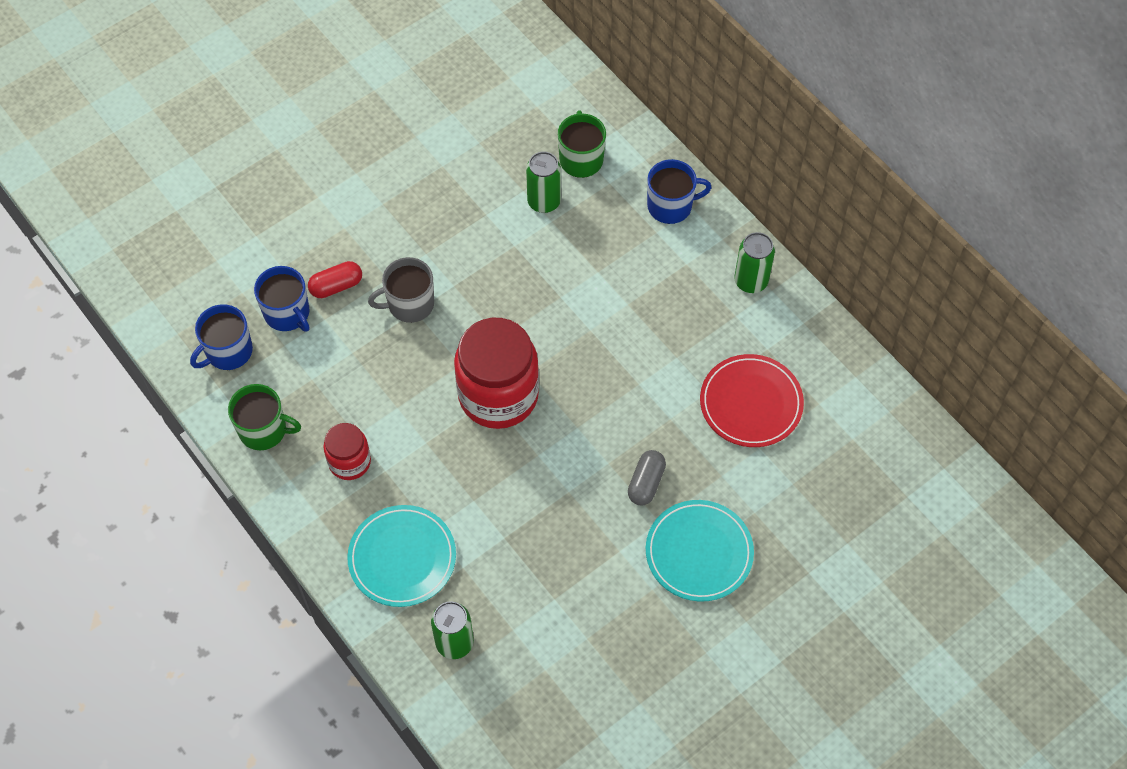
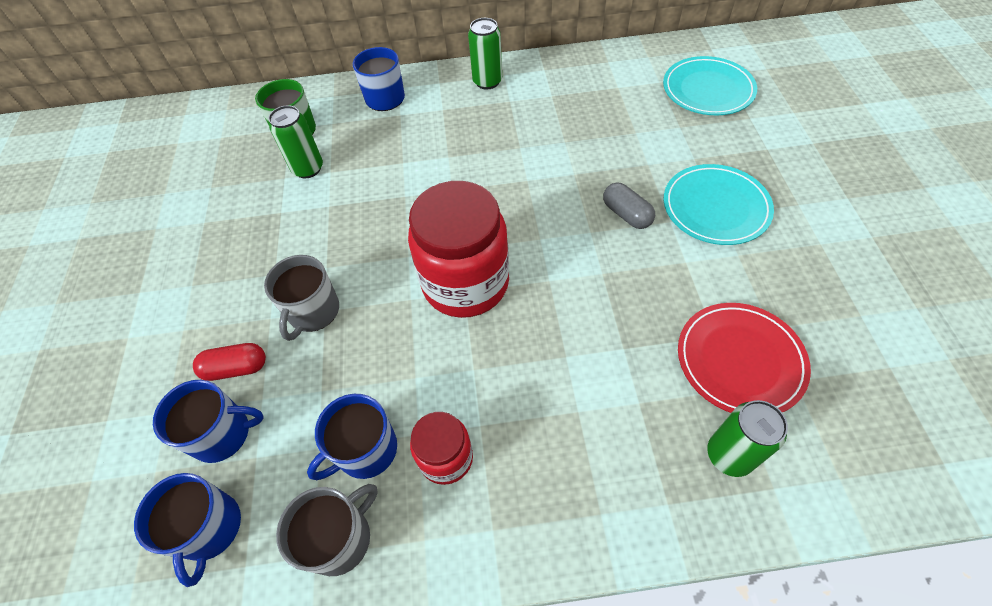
camera: 55 degrees left, 5 degrees down
(264, 430) = (340, 538): green mug -> grey mug
(326, 409) = (366, 450): none -> blue mug
(336, 286) = (236, 368): red capsule -> red capsule turned 75 degrees clockwise
(402, 558) = (597, 459): turquoise plate -> turquoise plate (707, 90)
(751, 403) = (592, 122): red plate -> red plate (740, 360)

